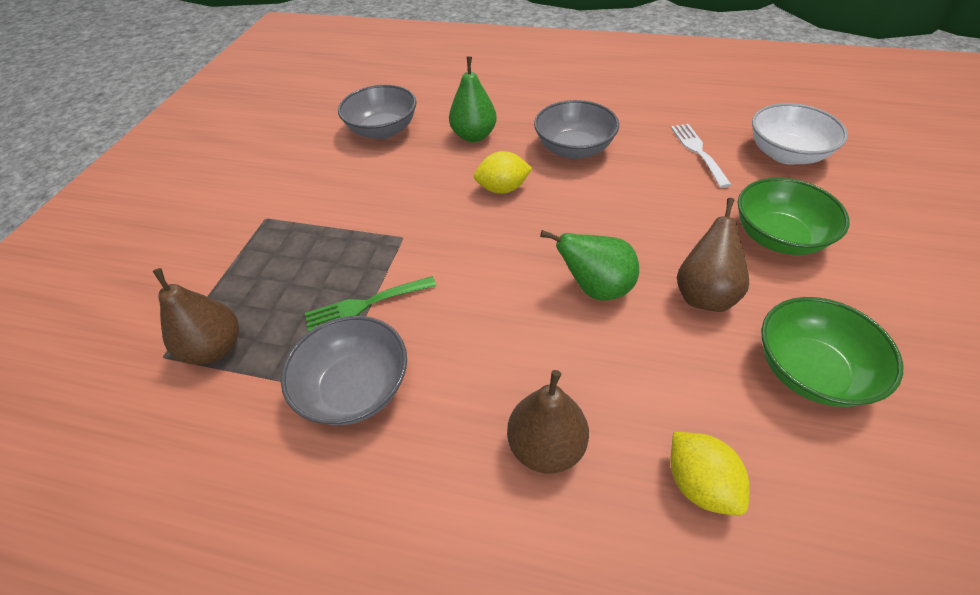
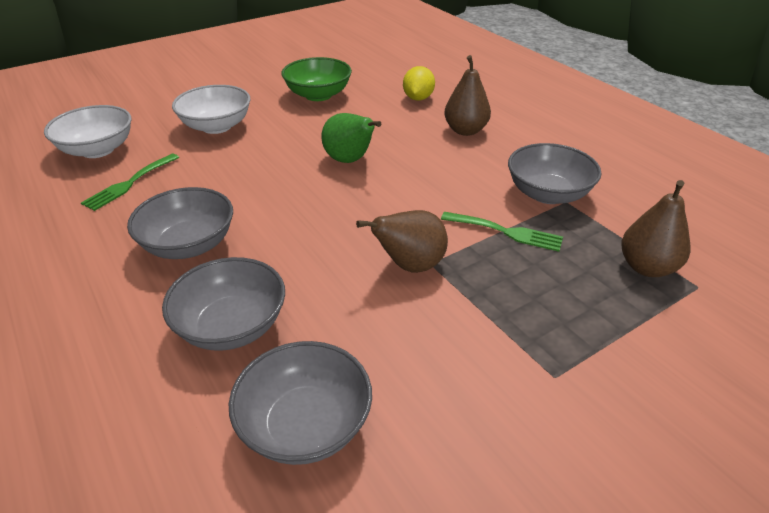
camera: 140 degrees left, 10 degrees down
(474, 136) = (232, 326): green pear -> grey bowl
(502, 189) = (300, 250): yellow lemon -> none
(698, 151) = (129, 183): white fork -> green fork
(703, 294) = (303, 130): brown pear -> brown pear (410, 266)
(777, 237) = (216, 126): green bowl -> white bowl

